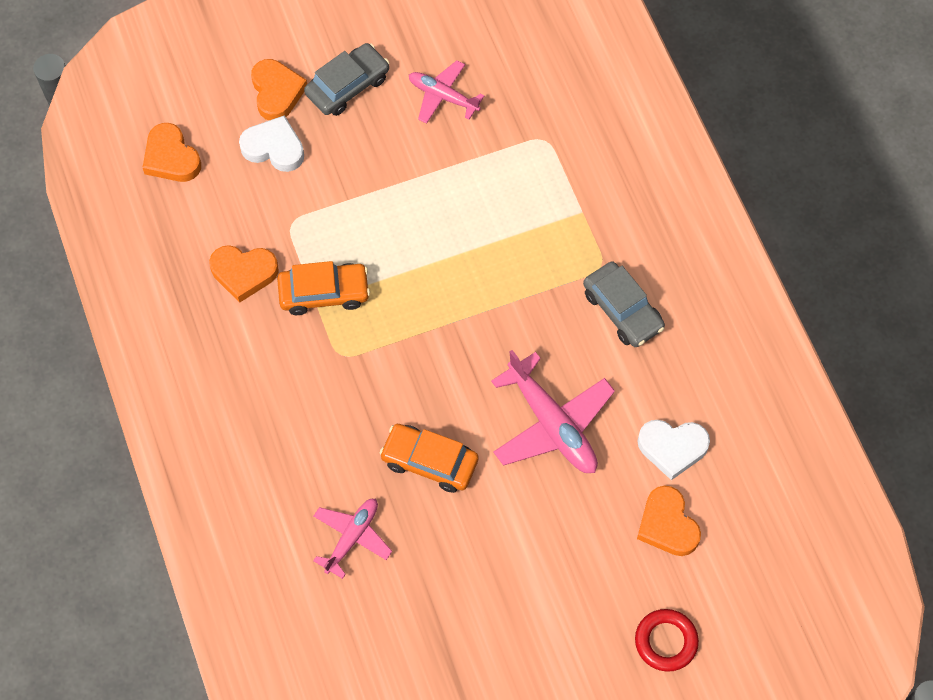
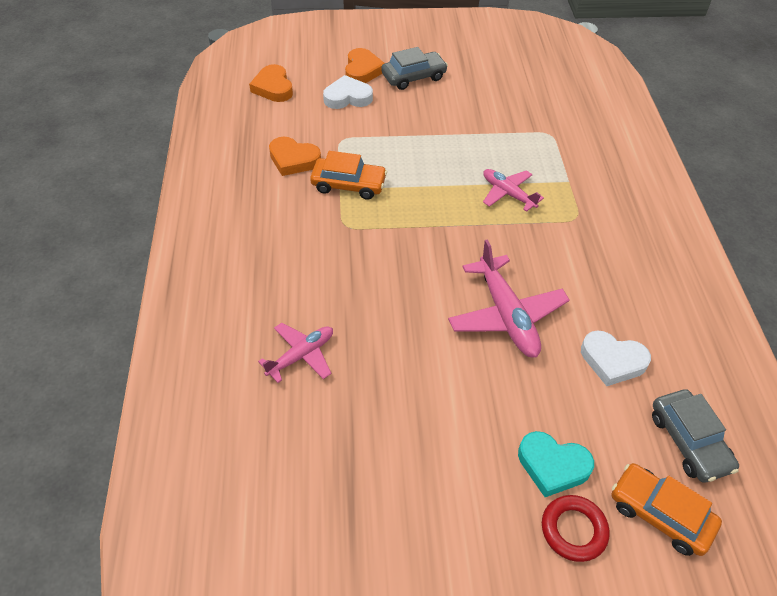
camera: 15 degrees right, 15 degrees down
(274, 148) = (347, 97): white heart -> white heart turned 45 degrees counterclockwise
(429, 461) = (390, 316): orange car -> orange car (660, 514)
(443, 96) = (480, 96): pink plane -> pink plane (508, 194)
(622, 310) = (588, 250): grey car -> grey car (689, 441)
(634, 583) = (552, 466): none -> turquoise heart
(667, 525) = (595, 422): orange heart -> none

